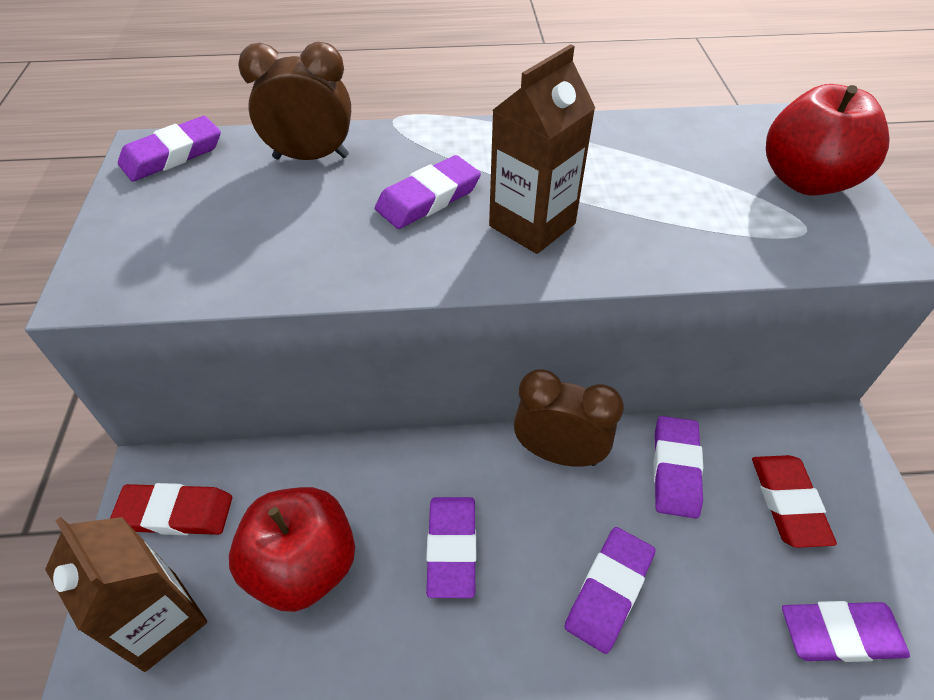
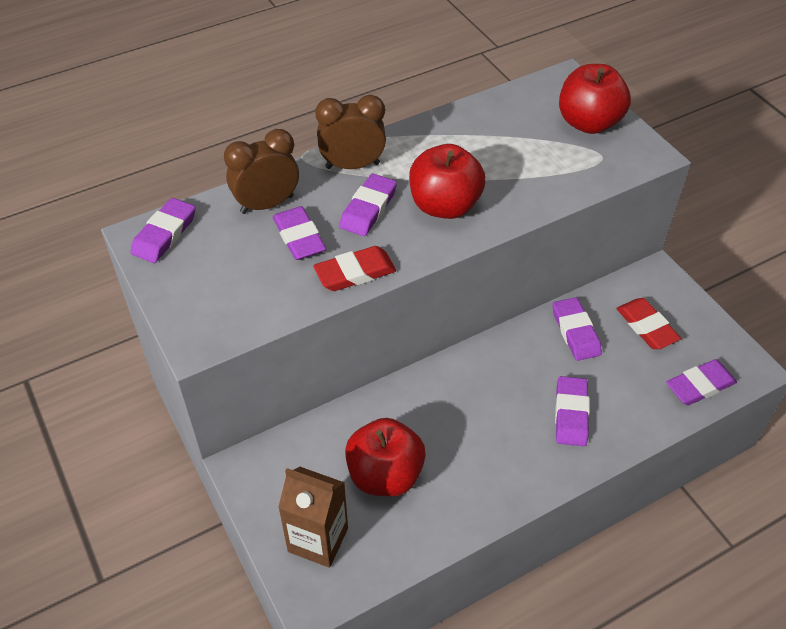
camera: 25 degrees left, 0 degrees up
(175, 513) = (278, 481): red eraser -> red eraser (355, 273)
(452, 548) = (469, 428): purple eraser -> purple eraser (299, 237)
(532, 225) = (444, 206): brown carton -> red apple
(558, 453) = (501, 349): brown clock -> brown clock (352, 165)

